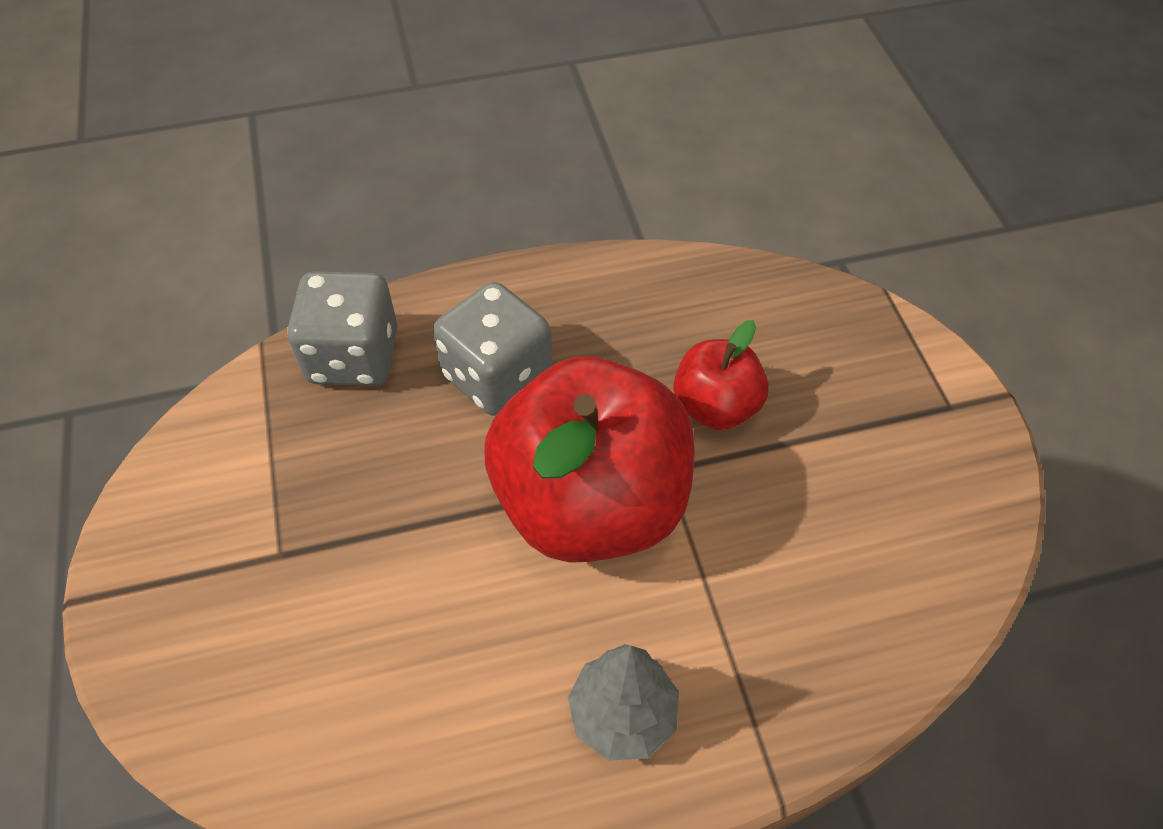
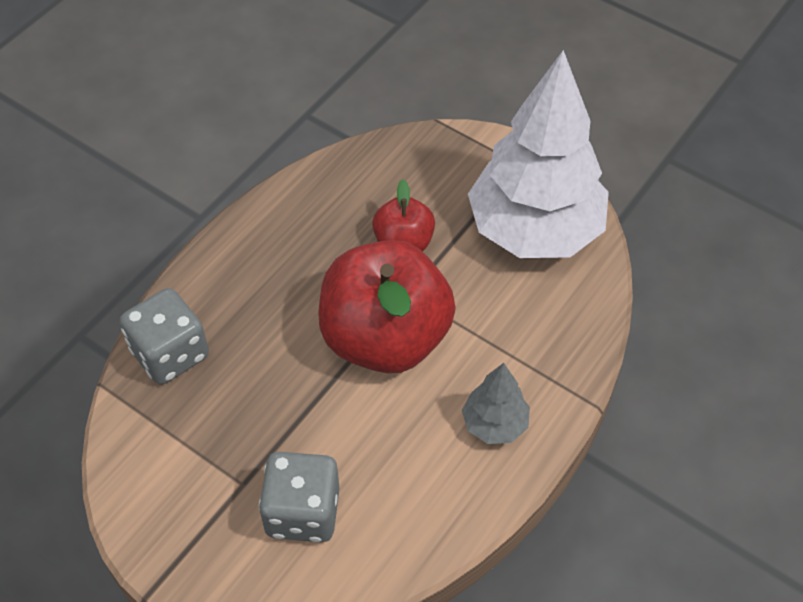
camera: 40 degrees left, 0 degrees up
(497, 376) = (268, 307): grey dice -> grey dice (302, 512)
(898, 501) = (534, 230): none -> white tree

